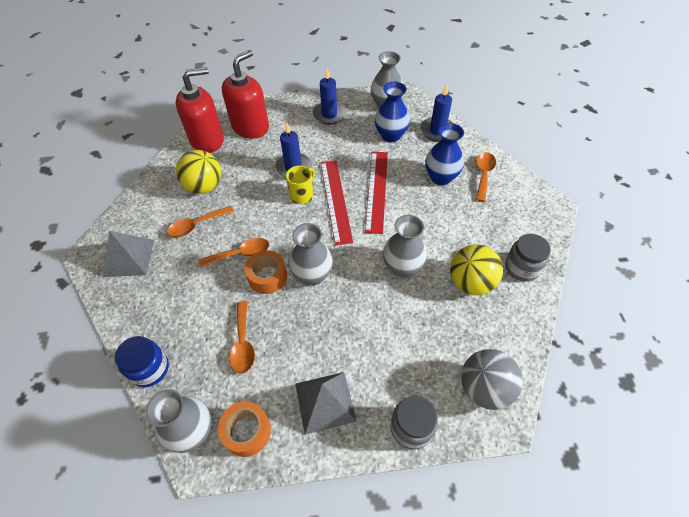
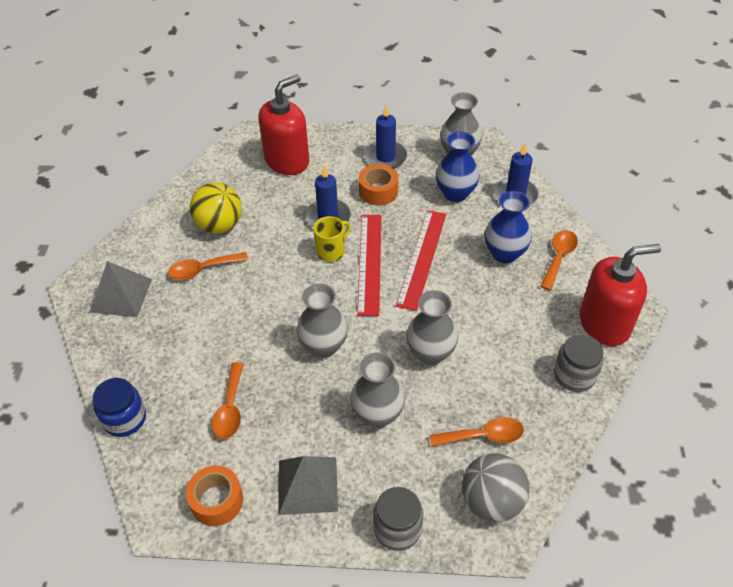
camera: 10 degrees right, 5 degrees down
(192, 431) = (159, 490): grey vase -> grey vase (377, 414)
(207, 140) = (233, 170): red soap dispenser -> red soap dispenser (604, 323)
(240, 254) = (246, 309): orange spoon -> orange spoon (483, 436)
(267, 277) = (272, 340): orange tape -> orange tape (378, 191)
(471, 282) = (507, 383): yellow ball -> none

